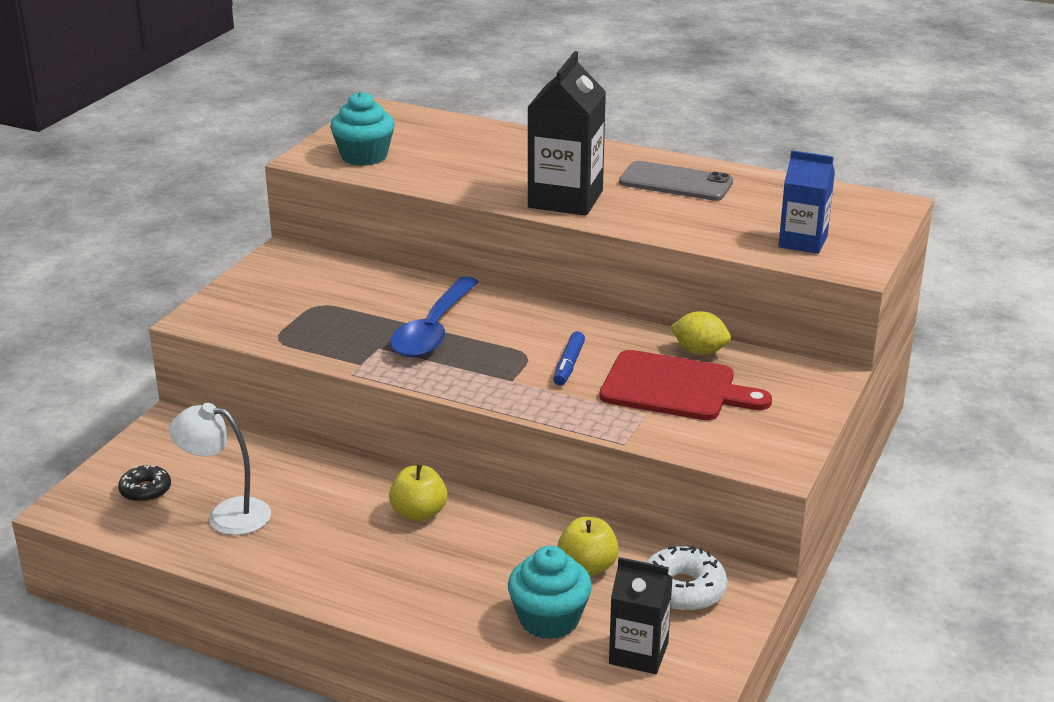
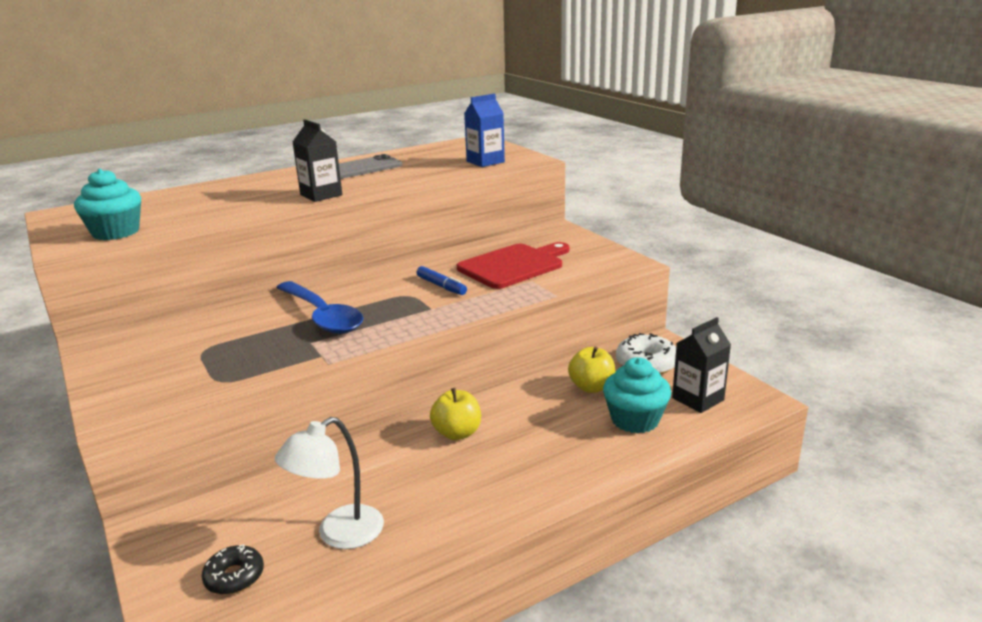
camera: 55 degrees left, 5 degrees down
(565, 199) = (321, 195): black carton -> black carton, size x0.63
(699, 351) = (484, 248): yellow lemon -> none

